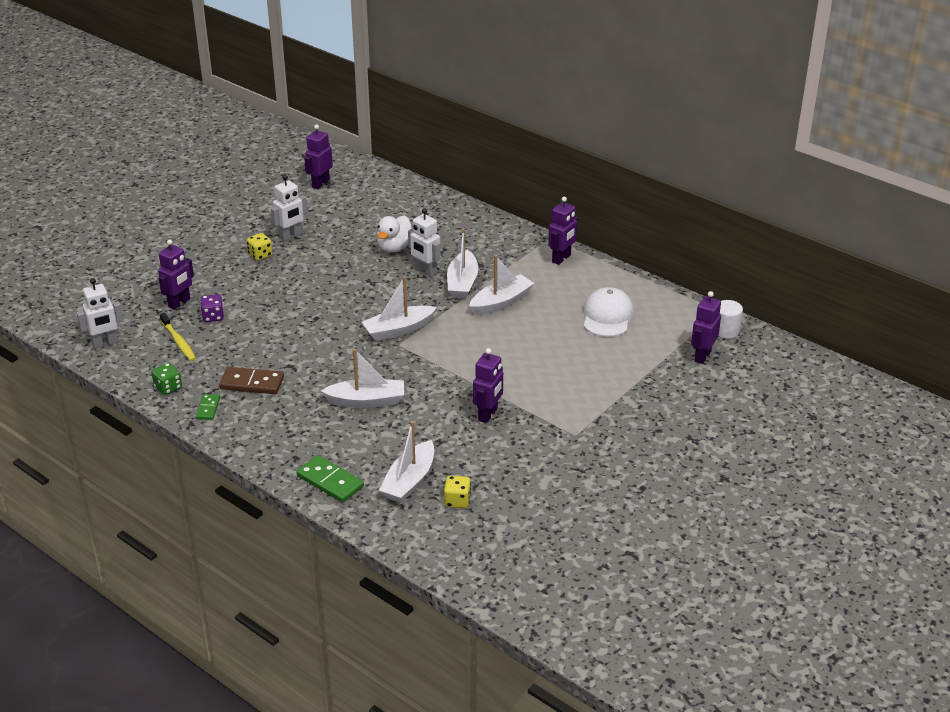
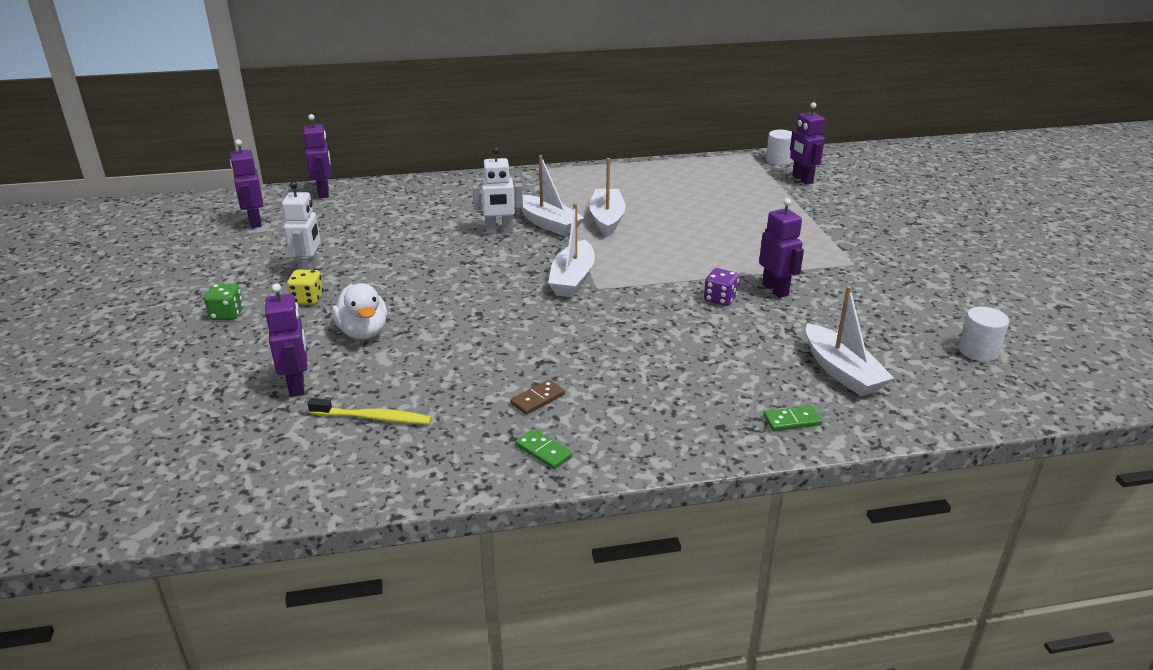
camera: 50 degrees left, 5 degrees down
(105, 343) = (278, 479): white robot -> none
(168, 387) = (456, 465): green dice -> green dice (227, 314)
(213, 317) = (366, 374): purple dice -> purple dice (720, 299)
(252, 383) = (537, 399): brown domino -> brown domino, size x0.59
(330, 481) = (792, 420): green domino -> green domino, size x0.59
(366, 401) = (670, 342): white boat -> none
(394, 248) = (435, 230): white duck -> white duck (363, 332)
(457, 501) = (903, 358): yellow dice -> none
(507, 531) = (978, 351): none -> white cylinder
(561, 259) = (584, 175): purple robot -> purple robot (324, 193)
(607, 316) = (696, 189): white cap -> none

